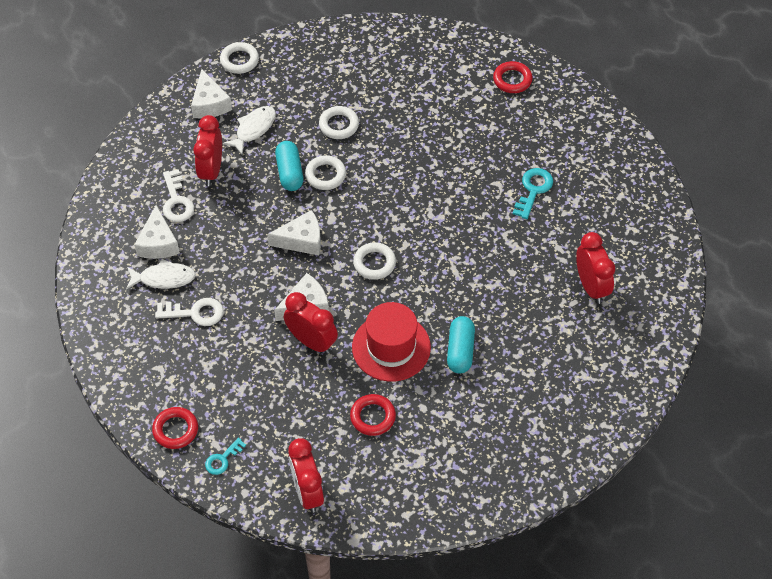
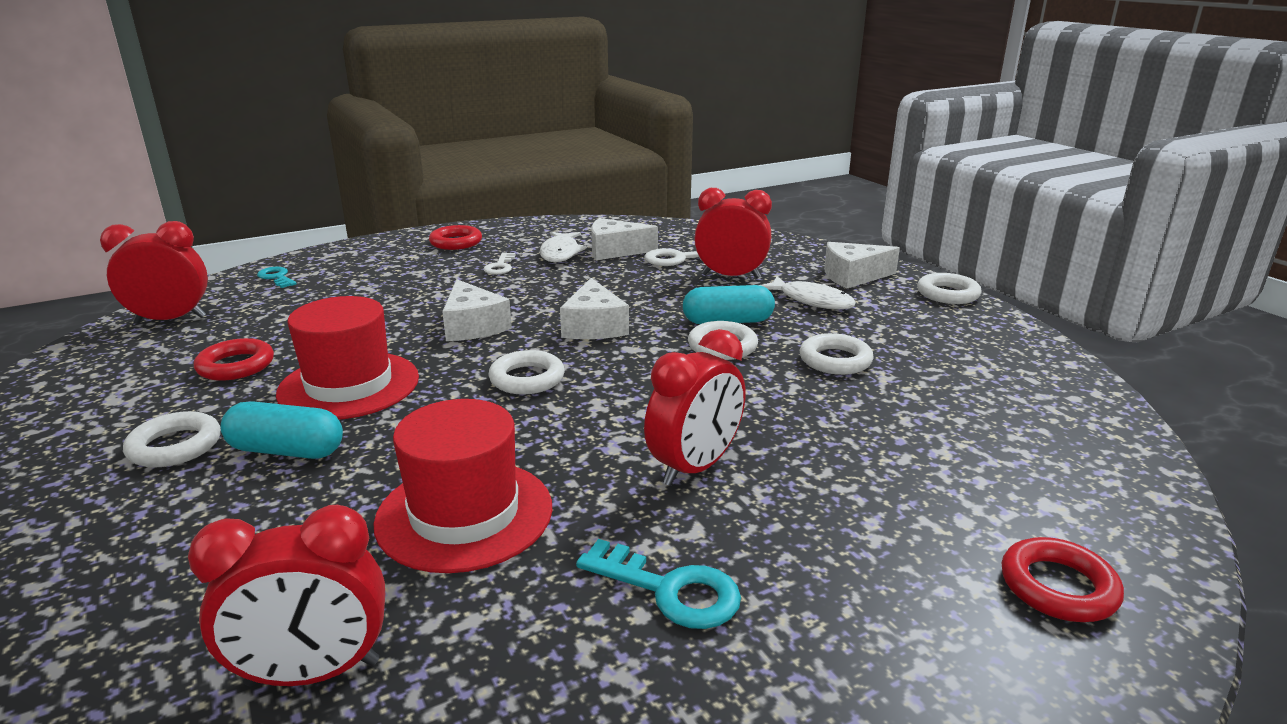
camera: 95 degrees right, 30 degrees down
(175, 430) = (342, 257): red ring -> red ring (456, 242)
(195, 313) = (500, 266): white key -> white key, size x0.65
(312, 341) = (407, 328): red clock -> red clock (694, 467)
(463, 402) = (175, 446): none -> white ring
(499, 264) = (464, 514): none -> red hat

